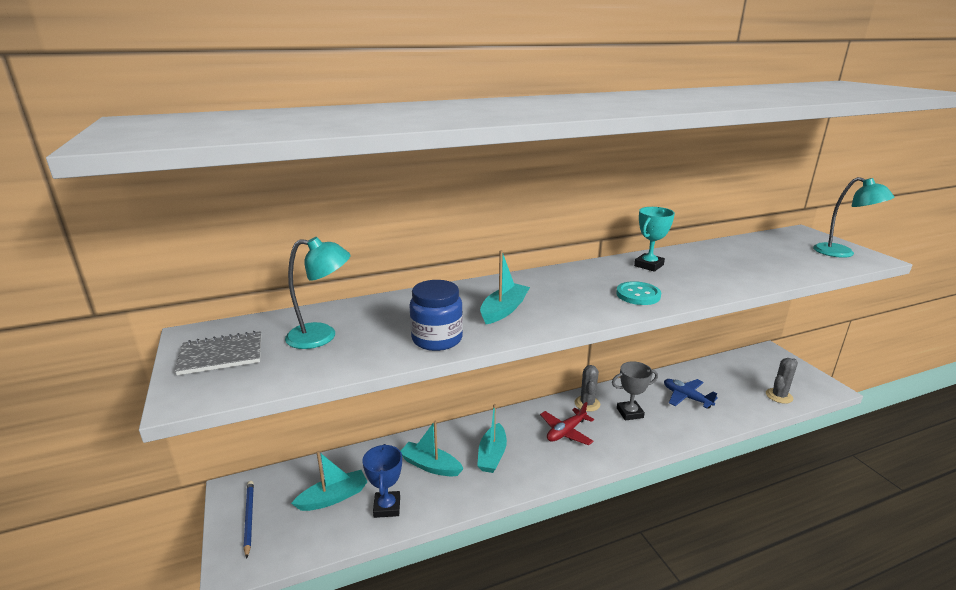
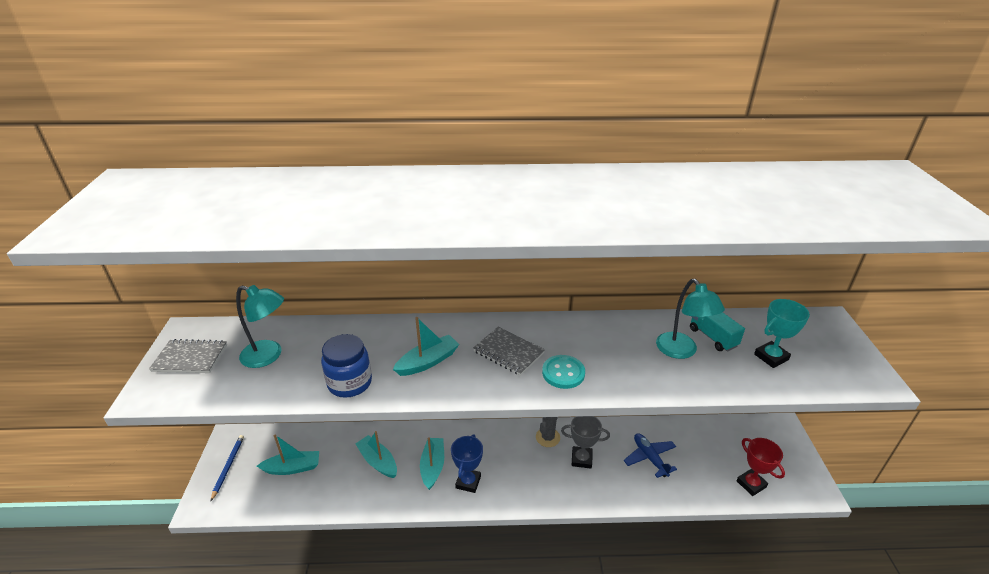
camera: 20 degrees right, 10 degrees up
(387, 507) = (326, 489): blue trophy -> blue trophy (468, 482)
(492, 455) = (432, 466): turquoise boat -> turquoise boat turned 150 degrees clockwise
(566, 432) = (509, 462): red plane -> none
(574, 290) = (508, 352): none -> grey notebook
(649, 265) = (608, 334): turquoise trophy -> turquoise trophy (771, 357)
(732, 254) = (712, 337): none -> turquoise truck
(779, 396) = (751, 484): grey cactus -> red trophy
(842, 253) = (845, 364): turquoise lamp -> turquoise lamp (681, 351)

